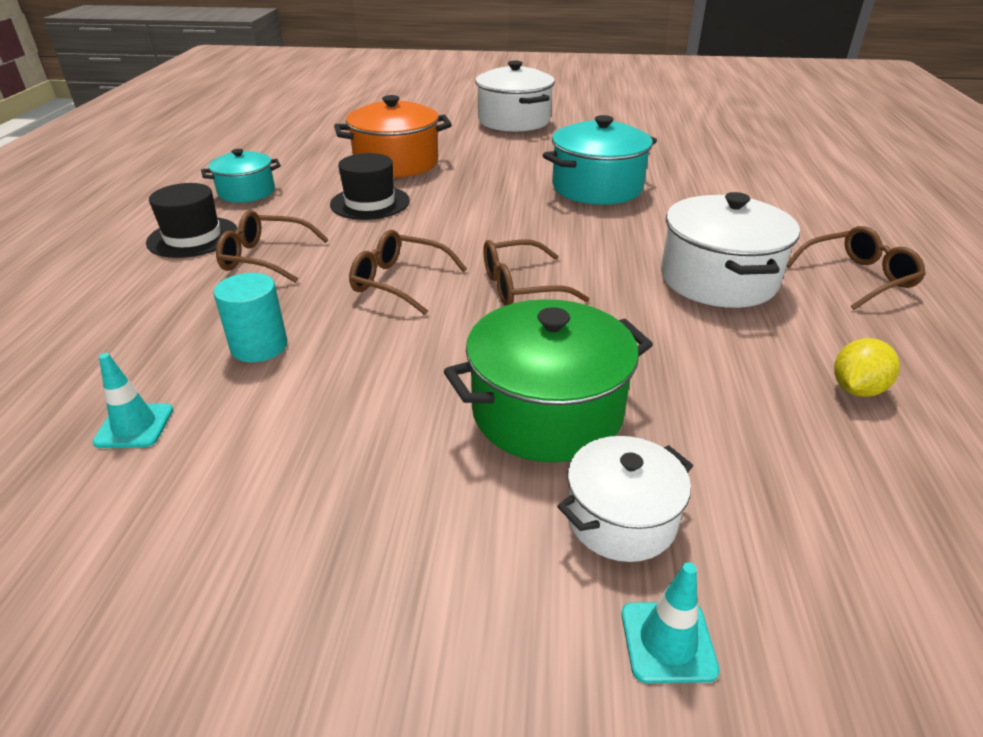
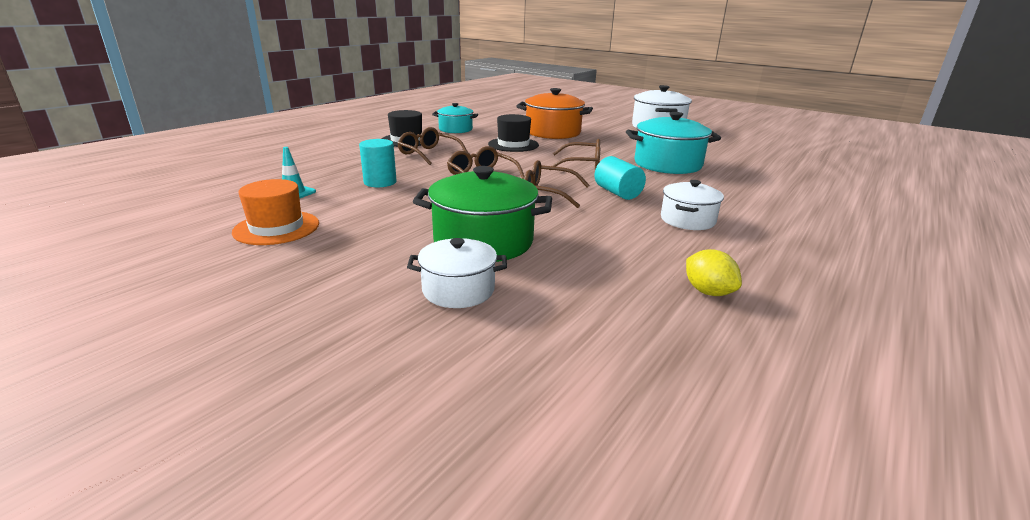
camera: 30 degrees right, 10 degrees down
(203, 520) = (276, 228): none -> orange hat
(599, 257) = (617, 193): none -> turquoise cylinder
(668, 641) = (410, 338): turquoise traffic cone -> none
(718, 279) = (687, 220): white pot -> white pot, size x0.61
(856, 389) = (708, 292): yellow lemon -> yellow lemon turned 75 degrees clockwise
(858, 278) = (808, 245): brown glasses -> brown glasses (582, 164)

